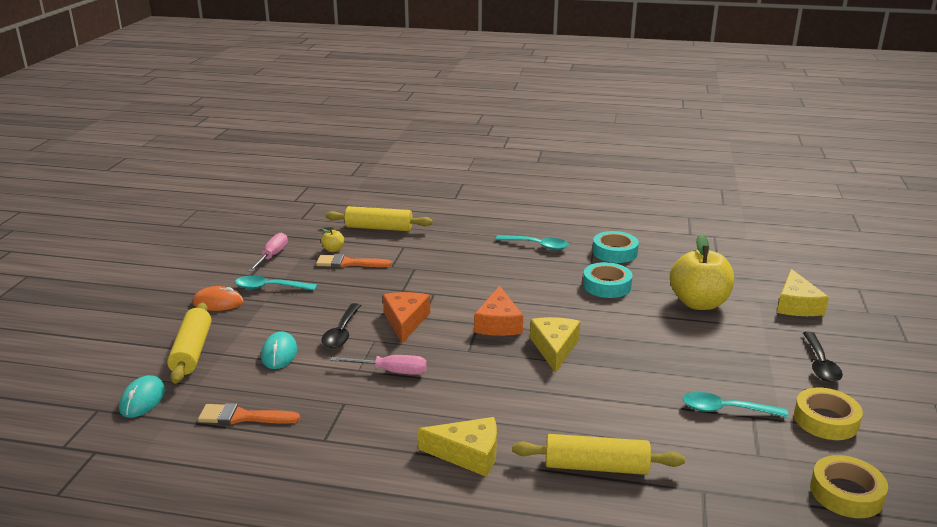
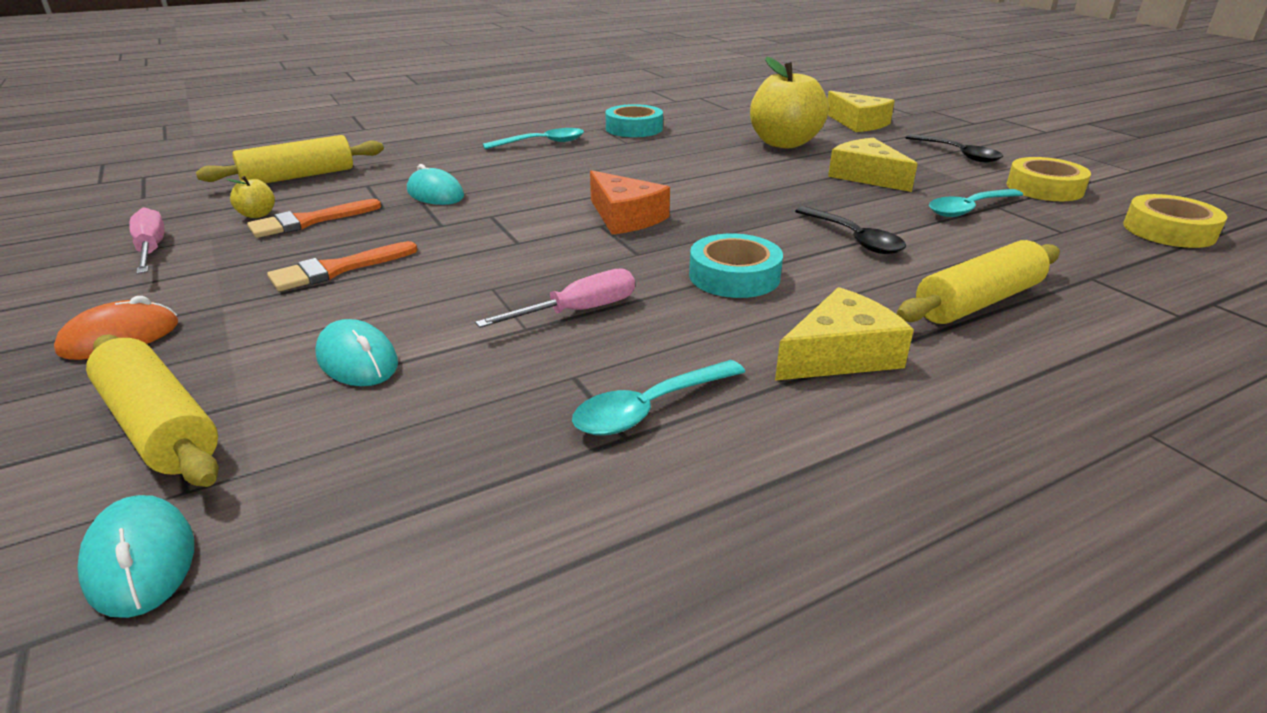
camera: 40 degrees left, 5 degrees up
(243, 417) = (428, 477): orange brush -> orange brush (336, 269)
(270, 288) = (206, 286): turquoise spoon -> turquoise spoon (650, 408)
(341, 332) = (426, 296): black spoon -> black spoon (854, 239)
(405, 321) = (502, 253): orange cheese -> none
(427, 266) = (435, 194): none -> turquoise mouse
(554, 348) = (728, 218): yellow cheese -> yellow cheese (866, 176)
(607, 285) = (677, 154): turquoise tape -> turquoise tape (734, 276)

